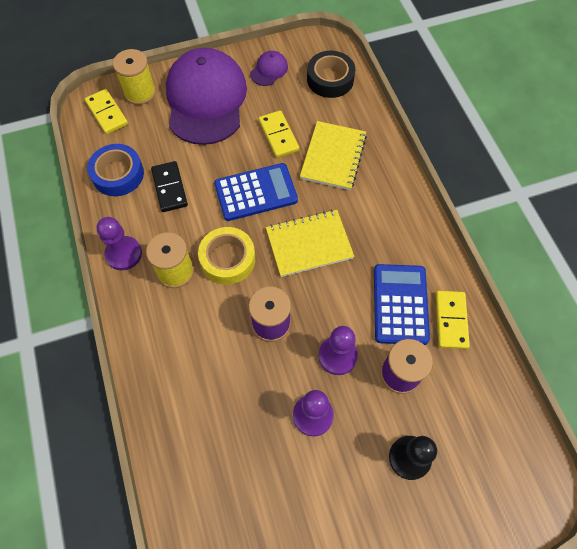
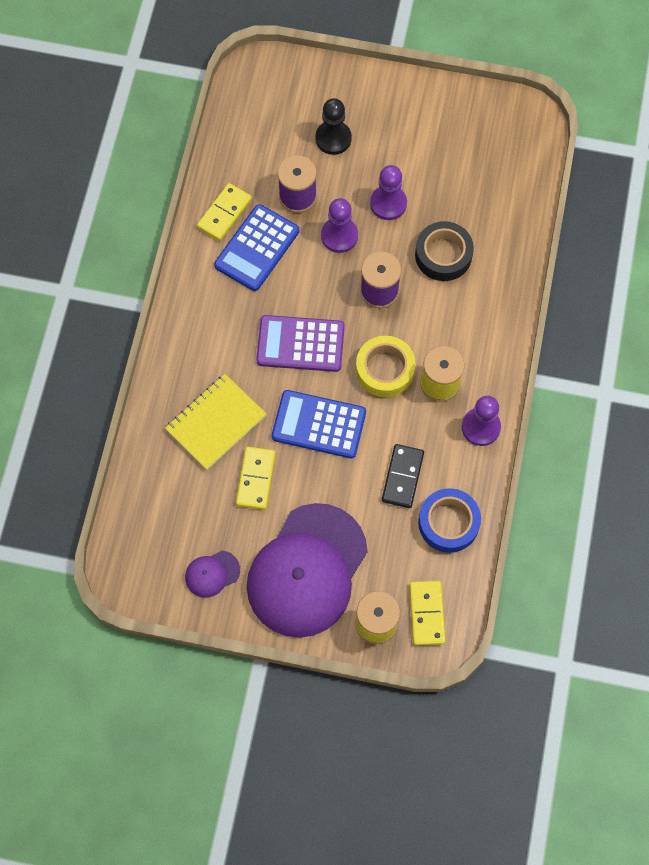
camera: 150 degrees left, 5 degrees up
(309, 244) = (300, 344): yellow notebook -> purple calculator
(330, 79) = (152, 522): black tape -> black tape (443, 255)

